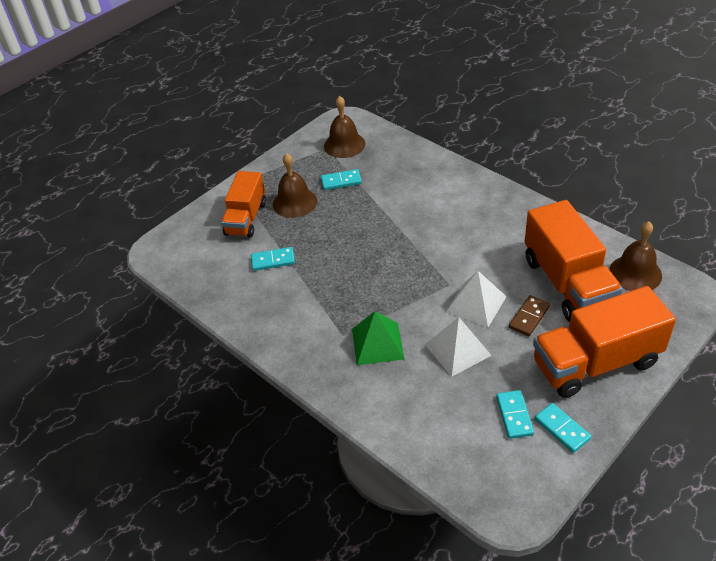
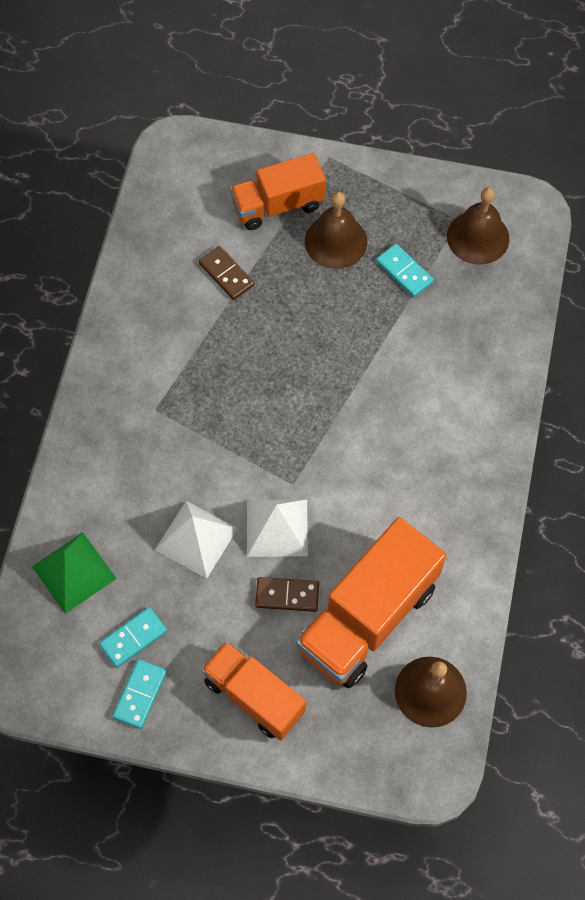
camera: 55 degrees right, 20 degrees up
(273, 260) = (226, 274): turquoise domino -> brown domino
(377, 343) = (161, 451): green pyramid -> green pyramid (74, 572)
(596, 362) = (254, 696): orange truck -> orange truck, size x0.65

